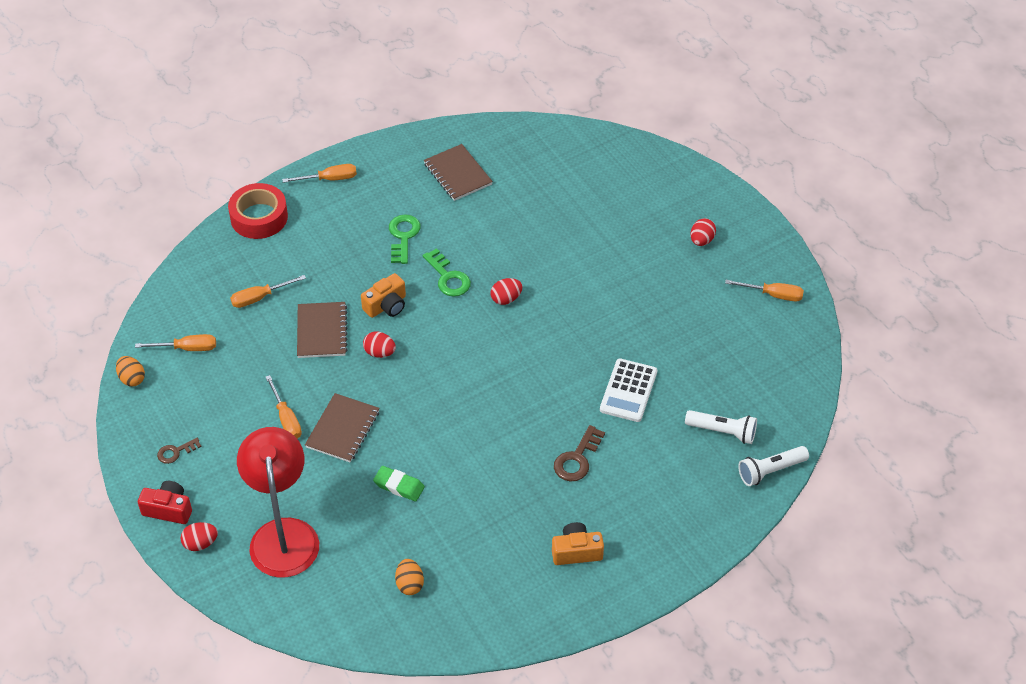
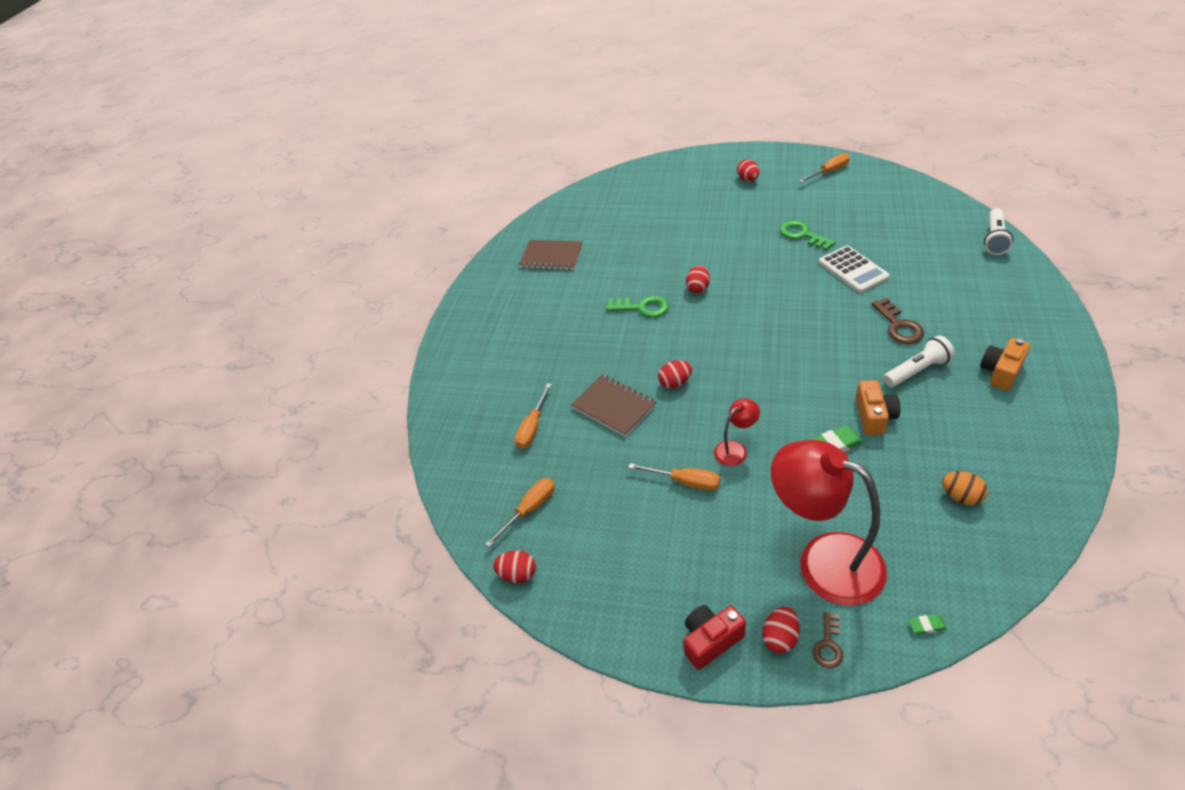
camera: 40 degrees left, 5 degrees down
(132, 379) = (517, 574): orange egg -> red egg
(175, 452) = (643, 590): brown key -> brown key (828, 645)
(259, 217) = (450, 383): red tape -> none
(275, 615) = (927, 625): none -> green eraser
(329, 179) = (467, 323): orange screwdriver -> none
(342, 429) = (735, 449): brown notebook -> red lamp
(386, 305) = (631, 354): orange camera -> orange camera (874, 416)
(403, 236) = (573, 311): green key -> green key (802, 235)
(722, 431) = (936, 244): white flashlight -> white flashlight (917, 371)

